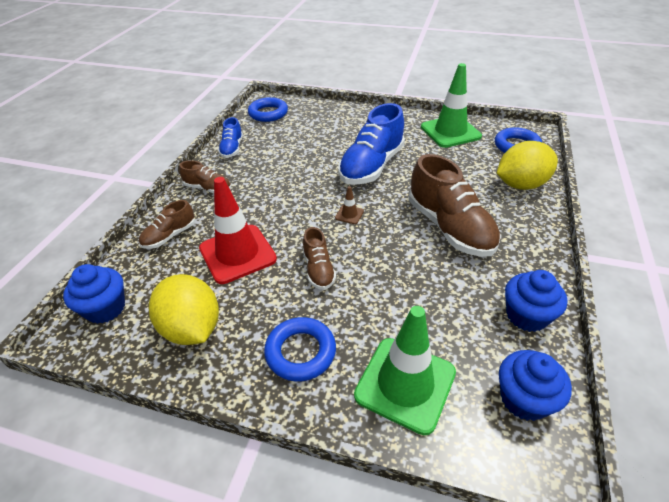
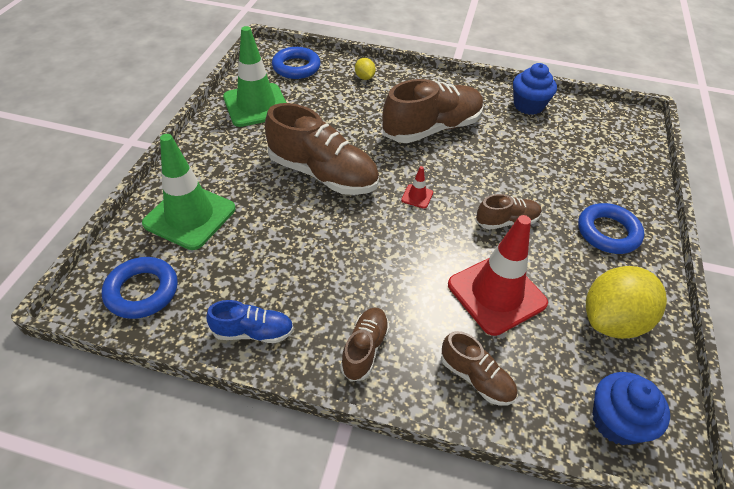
camera: 95 degrees left, 5 degrees up
(349, 214) = (417, 196): brown traffic cone -> red traffic cone
(371, 166) = (323, 174): blue shoe -> brown shoe
(405, 384) = (612, 172): green traffic cone -> green traffic cone (190, 216)
(520, 185) = (364, 77): yellow lemon -> yellow lemon, size x0.45
(524, 399) = (600, 120): blue cupcake -> none

